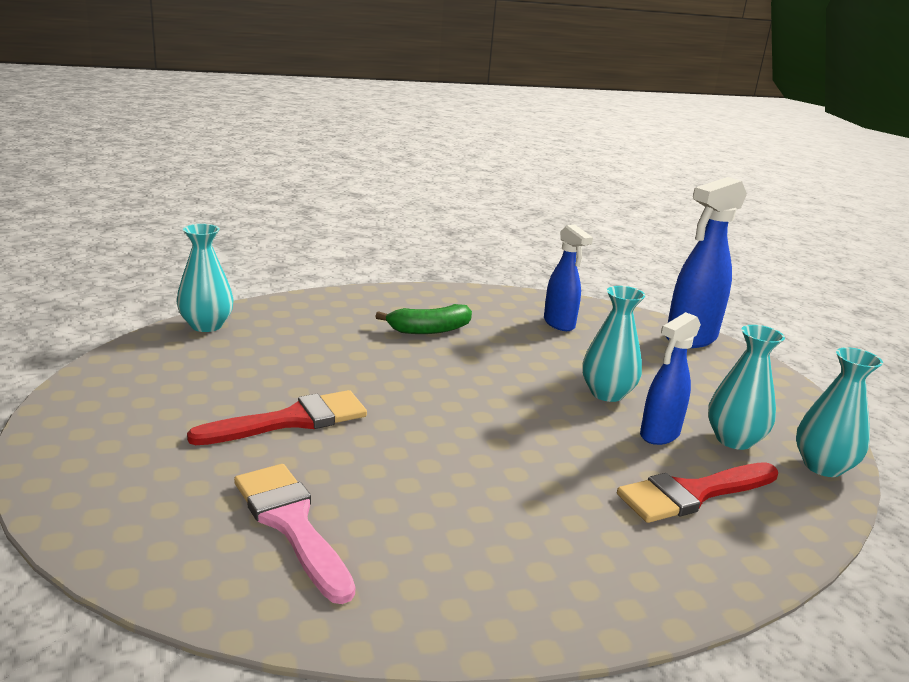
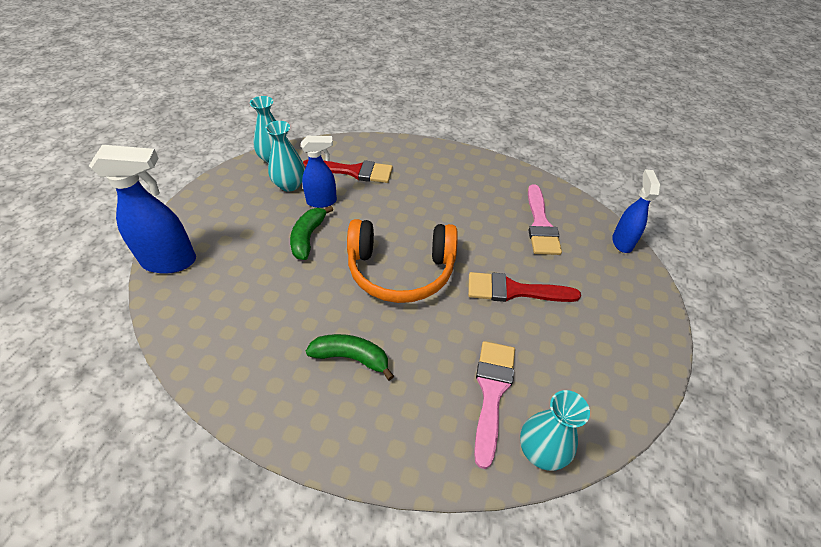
camera: 145 degrees left, 25 degrees up
(273, 342) = (492, 392): none -> pink brush
(458, 397) = (401, 270): none -> orange headphones
(559, 324) = (238, 321): blue spray bottle -> blue spray bottle (622, 242)
(607, 393) = (308, 237): turquoise vase -> green banana

